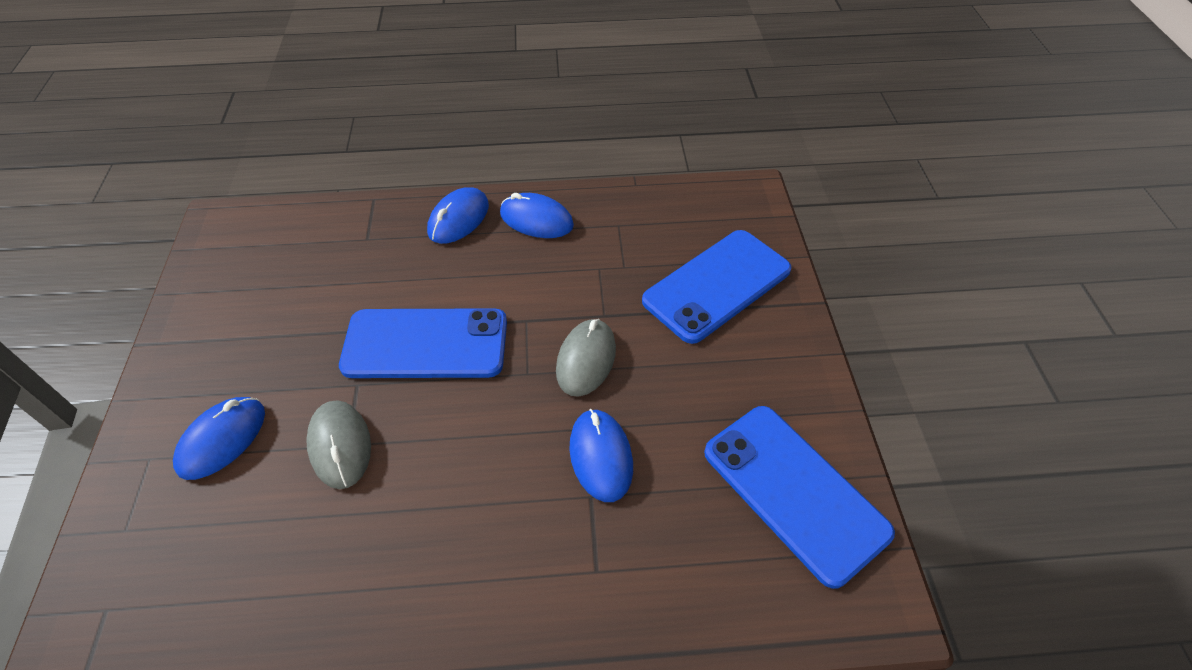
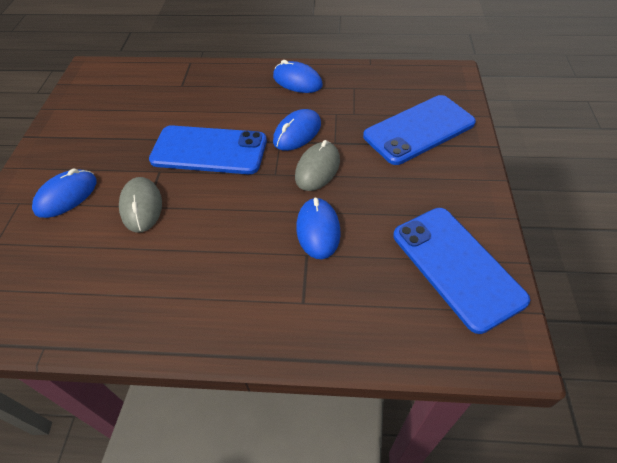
camera: 10 degrees right, 0 degrees up
(458, 219) = (244, 77): blue mouse -> blue mouse (297, 133)

